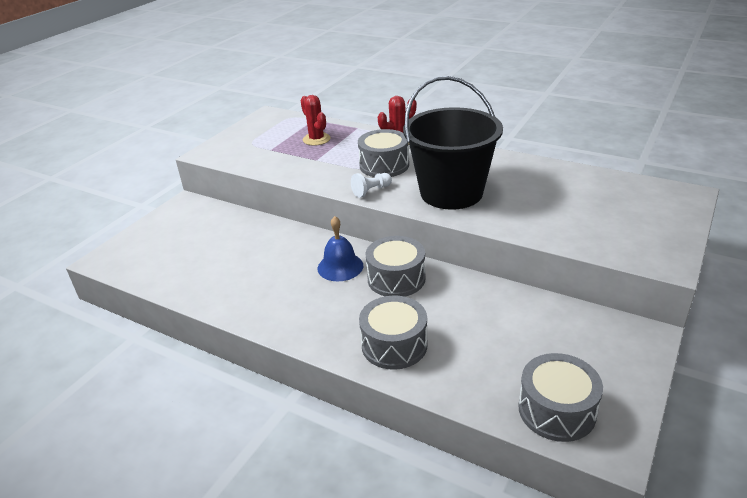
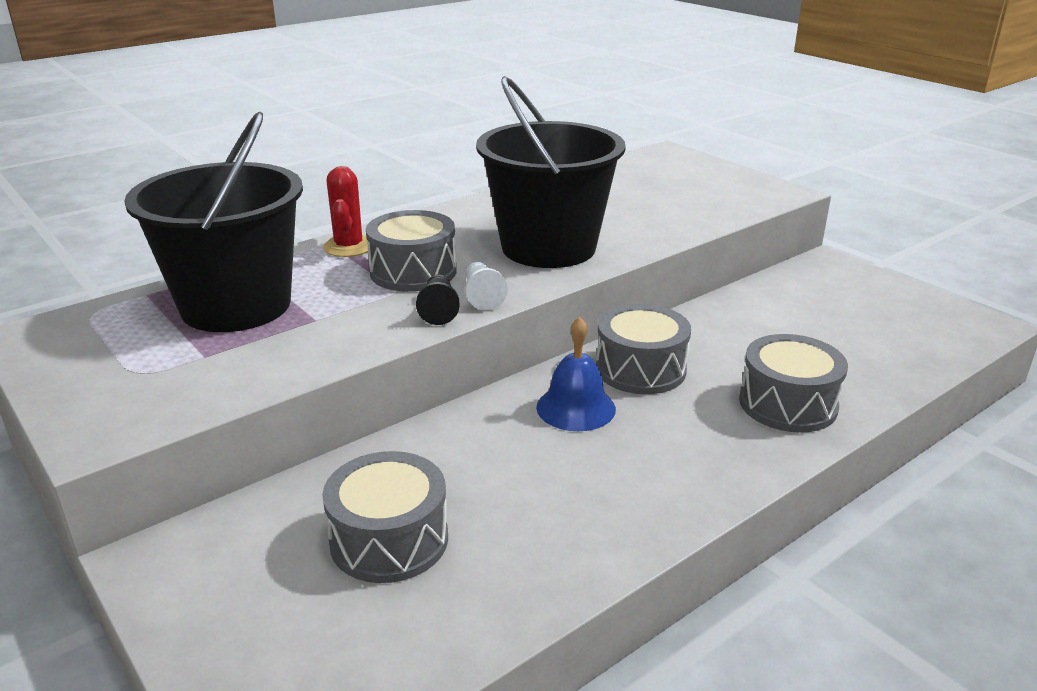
camera: 70 degrees left, 5 degrees down
(316, 139) = (236, 306): red cactus -> black bucket
(347, 184) = (438, 310): none -> black pawn
(556, 410) = (930, 335): grey drum -> grey drum (389, 540)

